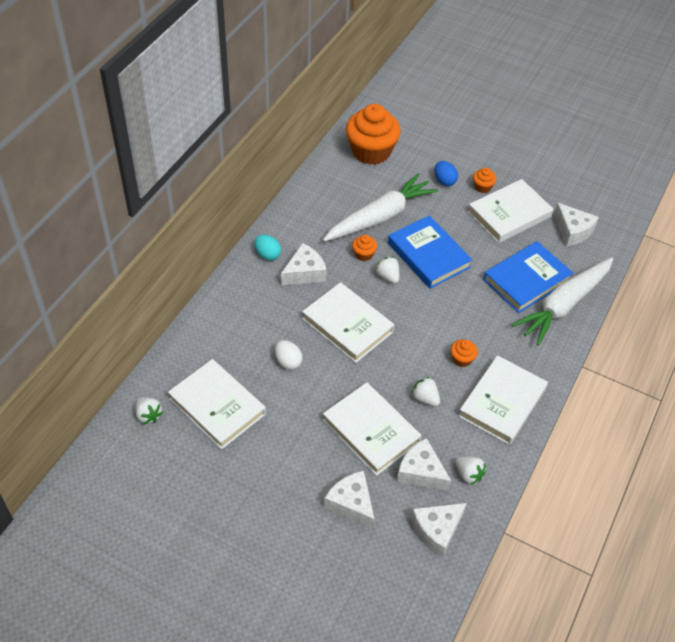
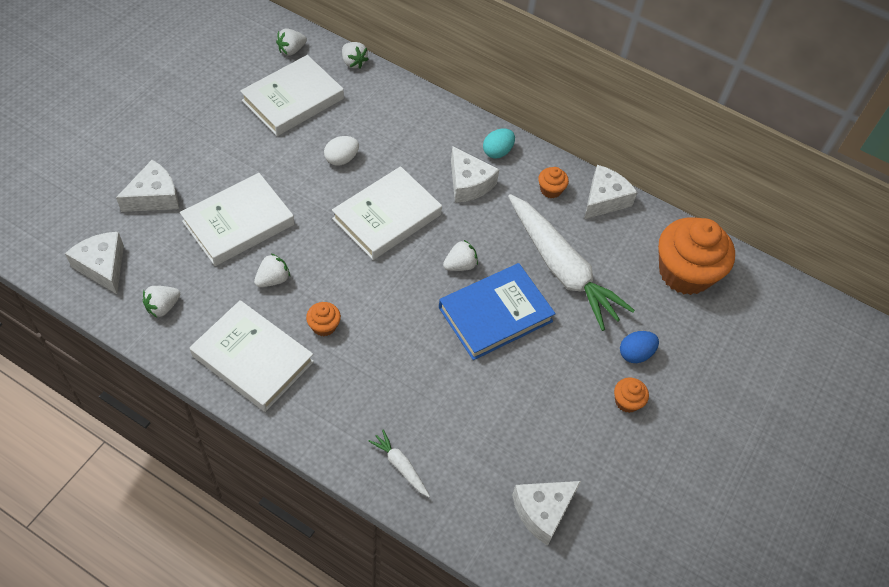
camera: 90 degrees right, 5 degrees up
(164, 362) = (353, 62): none -> white strawberry
(364, 254) = (497, 244): orange cupcake -> orange cupcake (550, 190)
(421, 472) = (177, 262): white cheese -> white cheese (604, 199)
(509, 214) = (573, 427): white book -> none
(526, 280) = (448, 426): blue book -> none
(563, 305) = (400, 466): white carrot -> white carrot, size x0.41

